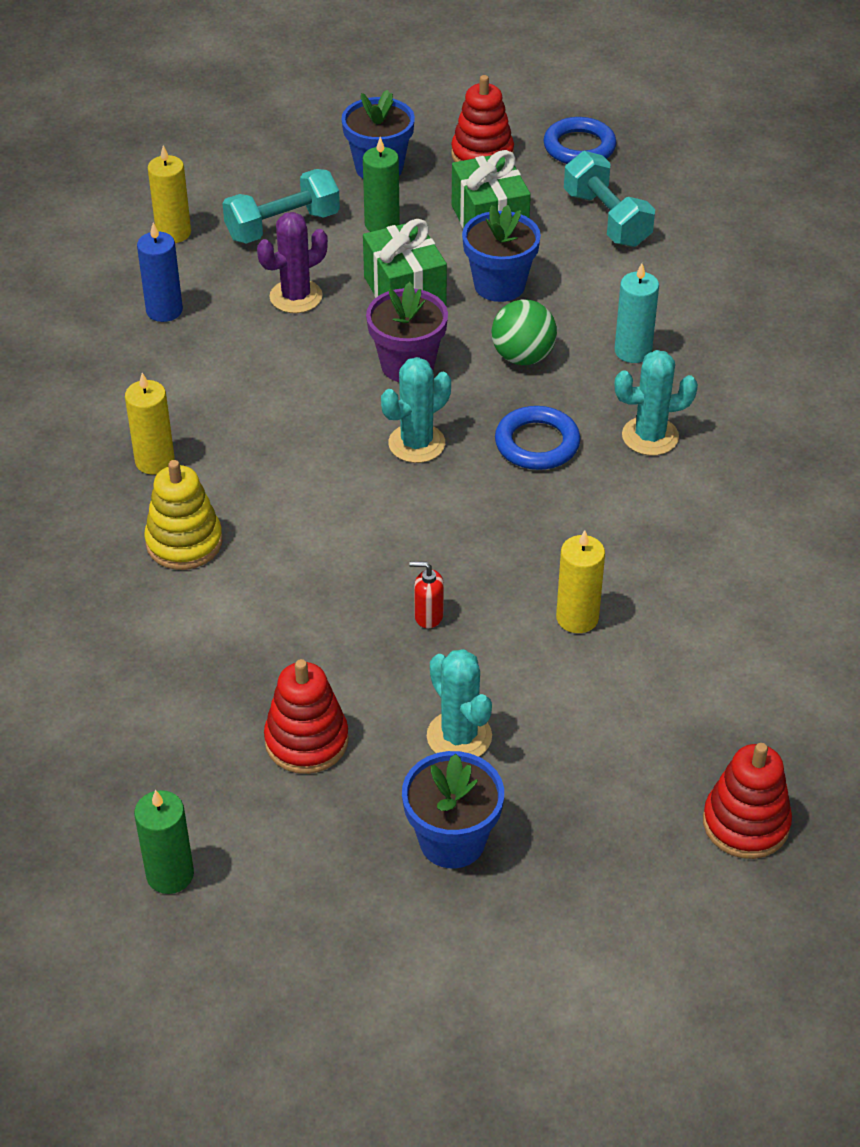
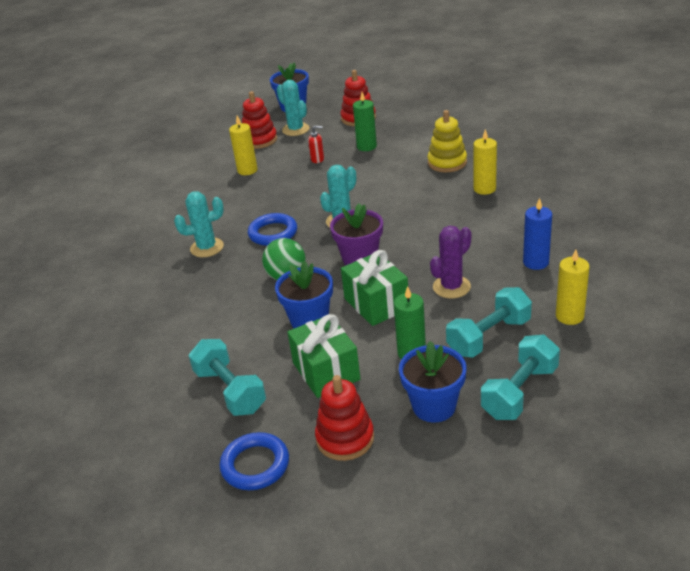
camera: 175 degrees right, 10 degrees down
(170, 874) = (394, 84): green candle -> green candle (366, 146)
(282, 166) = (519, 392): none -> turquoise dumbbell
(633, 351) = (214, 293): turquoise candle -> none
(745, 823) = (180, 128): red stacking toy -> red stacking toy (259, 140)

